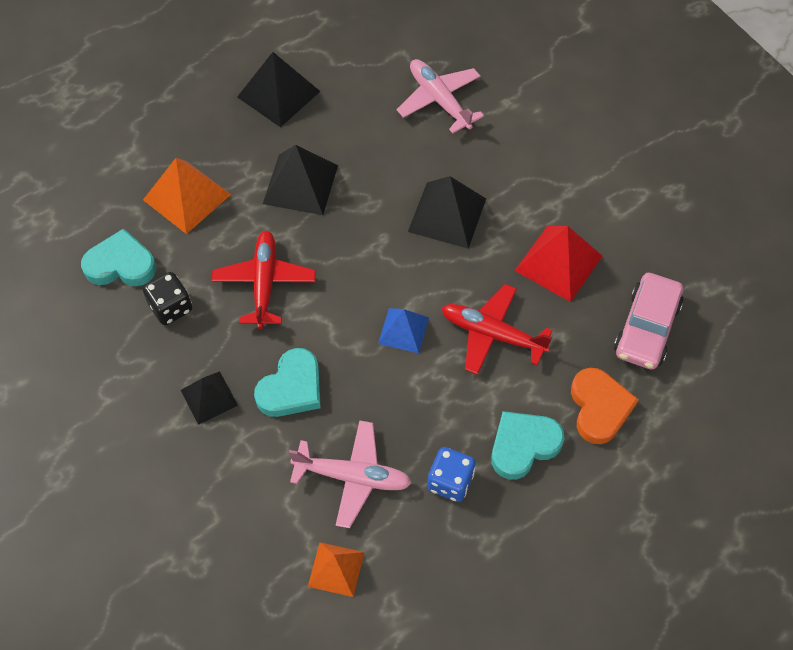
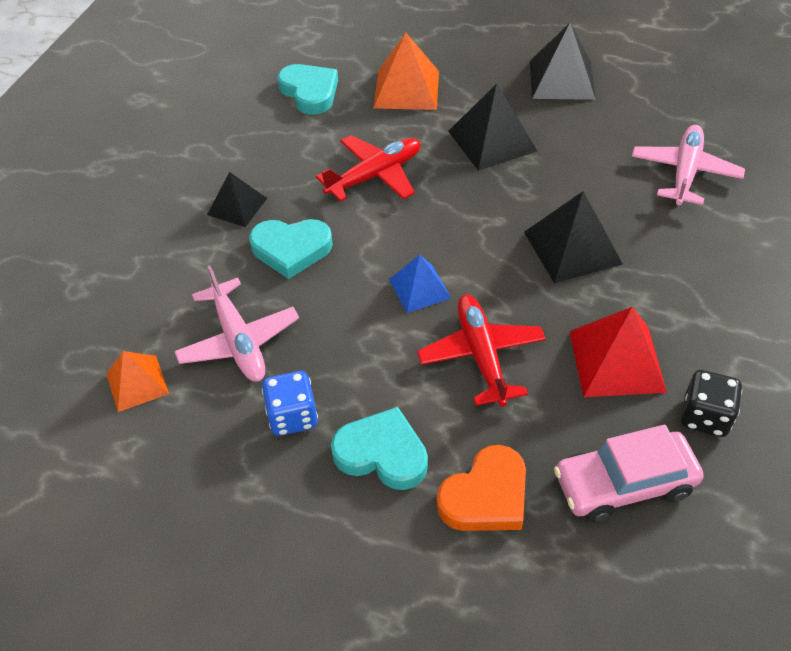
camera: 55 degrees right, 10 degrees down
(171, 307) = (298, 139): black dice -> black dice (705, 416)

